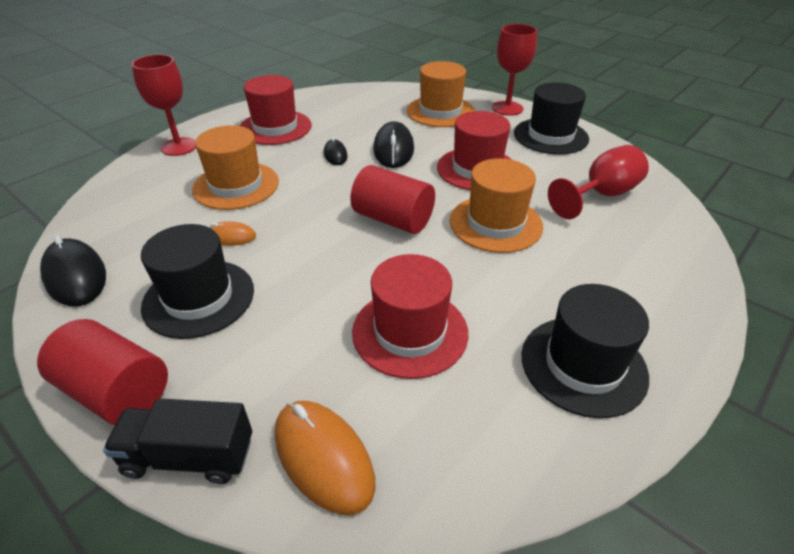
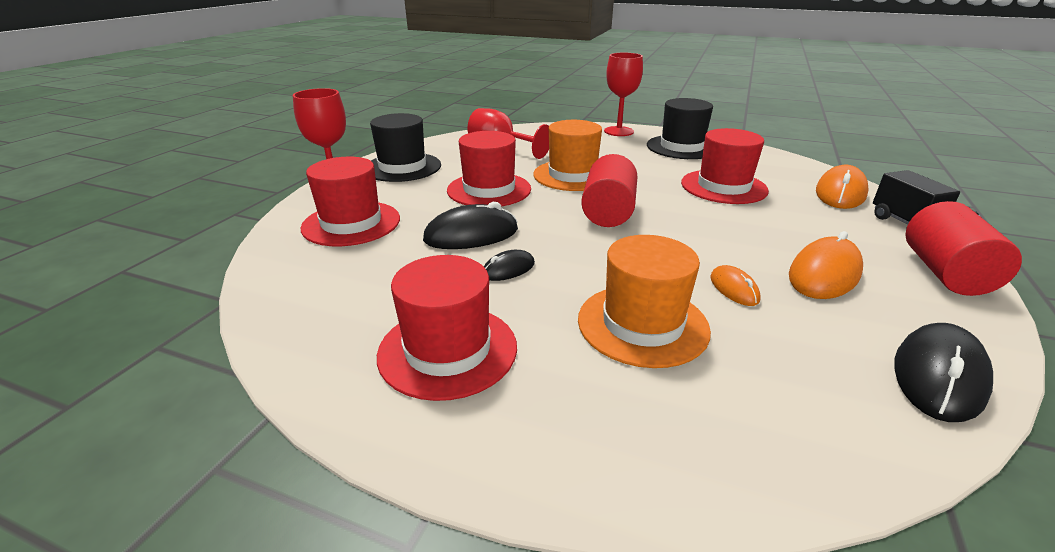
camera: 110 degrees left, 10 degrees down
(179, 147) = (586, 456): red goblet -> red goblet (618, 131)
(199, 298) = (824, 274): black hat -> orange mouse
(440, 111) = (351, 223): orange hat -> red hat

